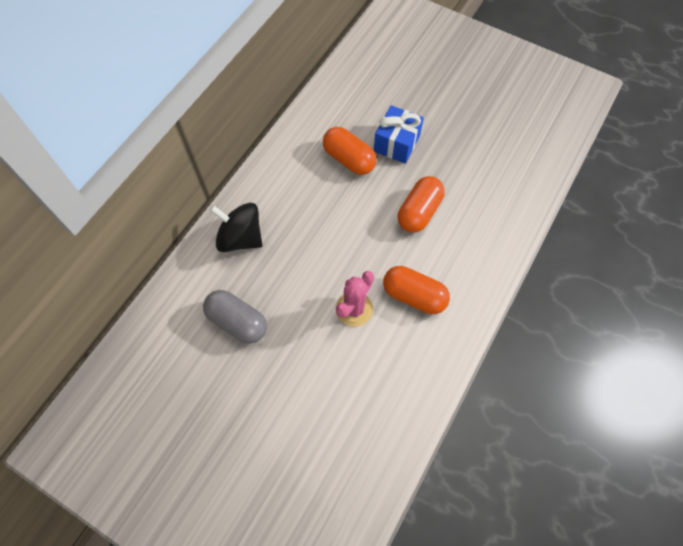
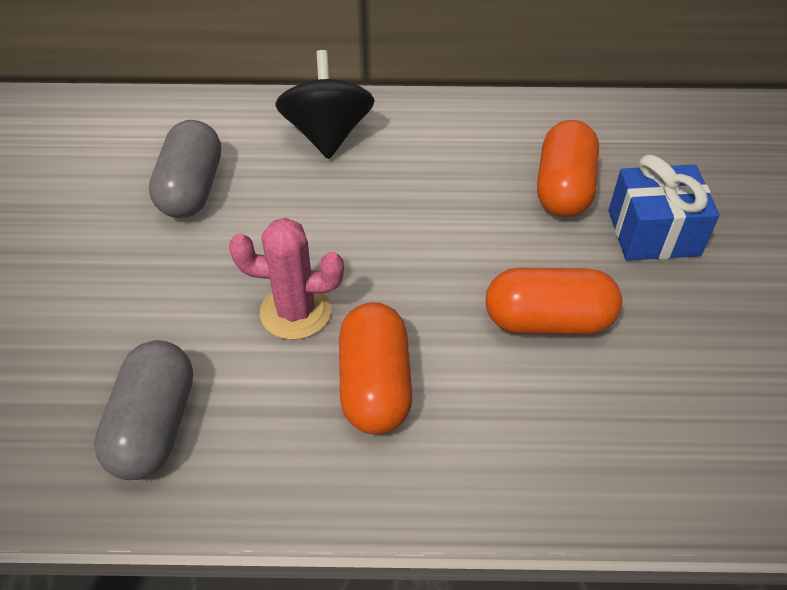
camera: 60 degrees right, 15 degrees down
(385, 397) = (154, 426): none -> grey capsule

